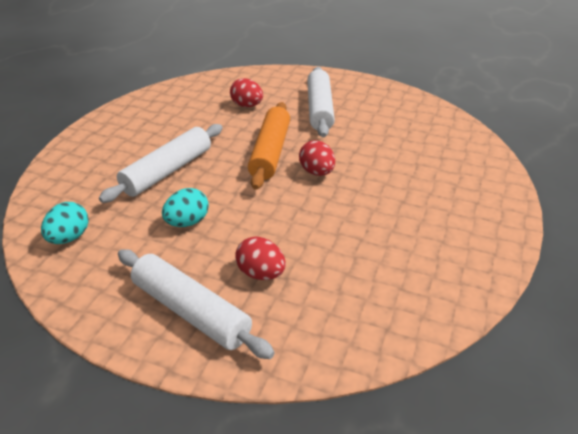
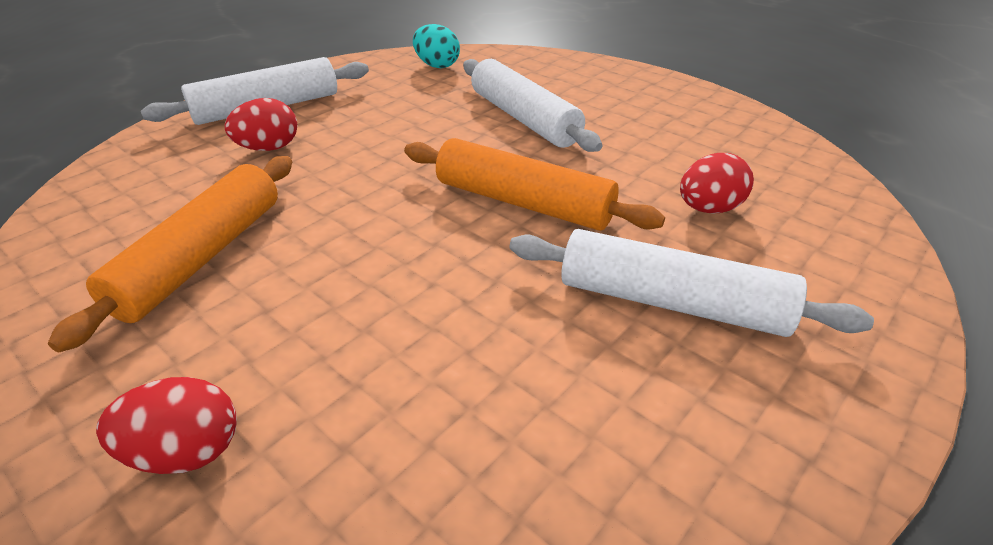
camera: 110 degrees right, 0 degrees up
(187, 222) = (403, 119): turquoise egg -> none
(317, 172) = (430, 236): red egg -> red egg (186, 452)
(388, 240) = (202, 257): none -> orange rolling pin

